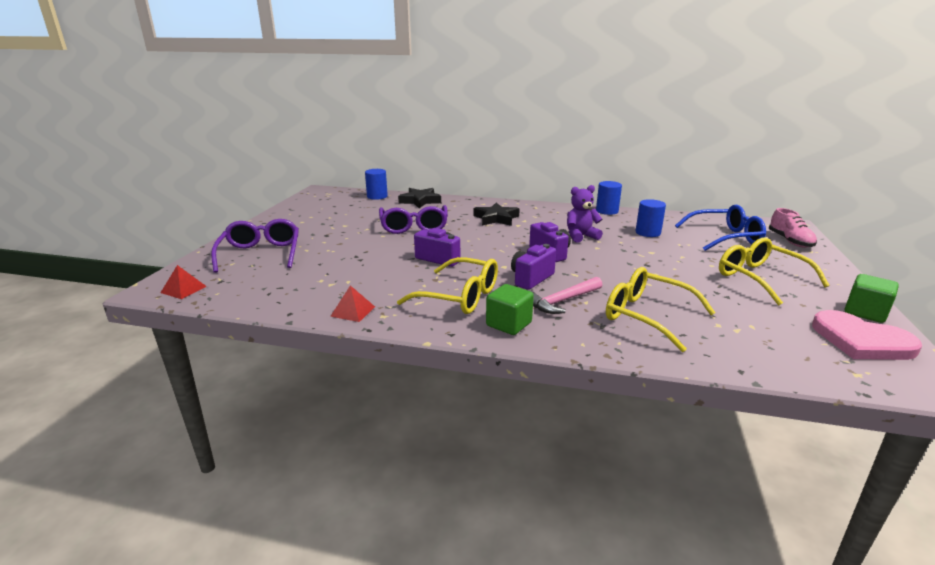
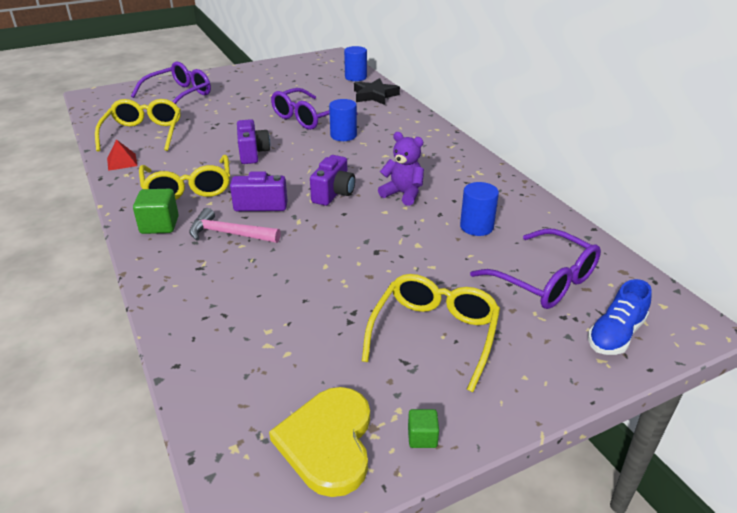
camera: 50 degrees right, 10 degrees up
(183, 289) = (99, 101): red pyramid -> none
(496, 218) = (385, 140): black star -> none
(607, 211) = (509, 184): blue cylinder -> blue cylinder (343, 135)
(647, 316) = (244, 284): yellow glasses -> yellow glasses (143, 133)
(725, 237) = (545, 281): blue glasses -> purple glasses
(790, 241) = (615, 334): pink shoe -> blue shoe
(861, 340) = (328, 442): pink heart -> yellow heart
(865, 312) = (422, 437): green cube -> green cube, size x0.56

